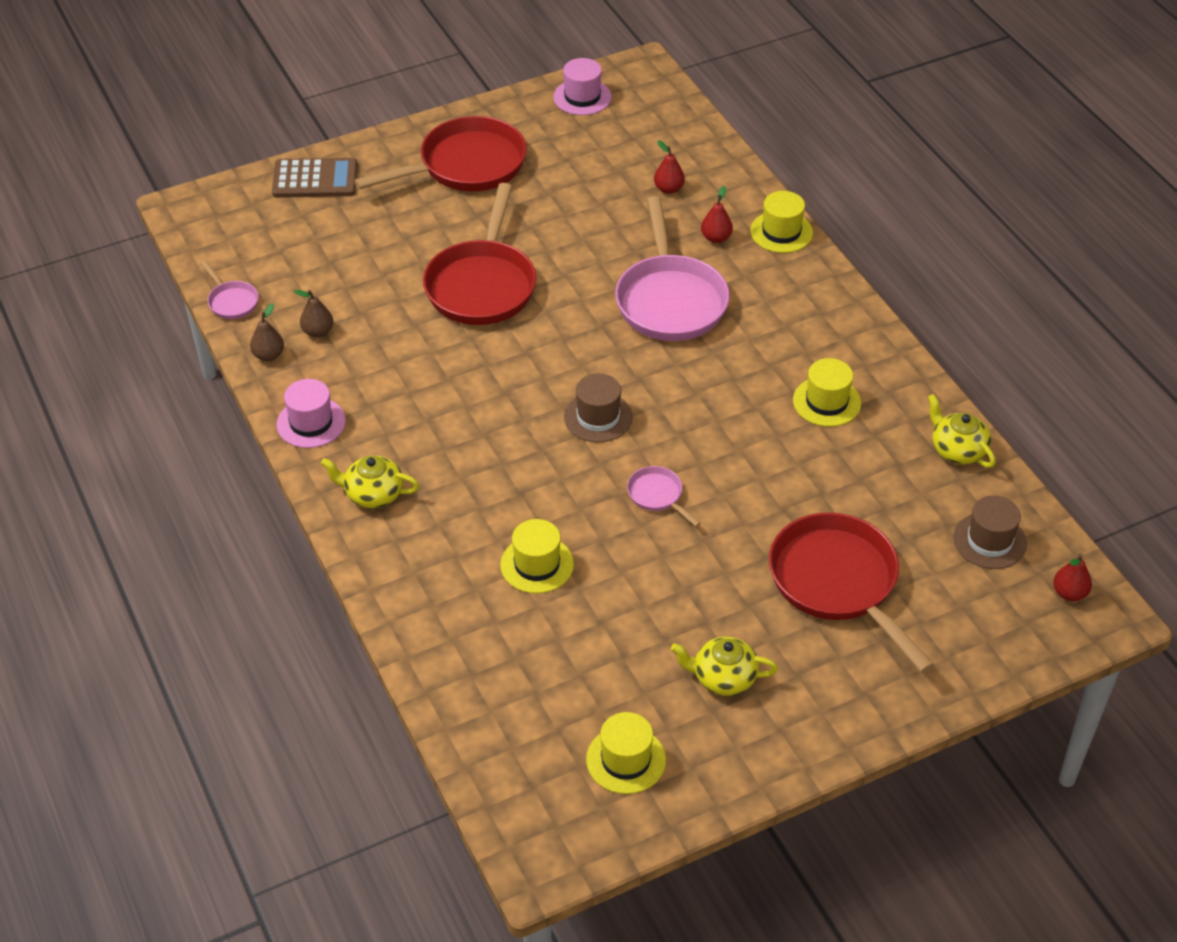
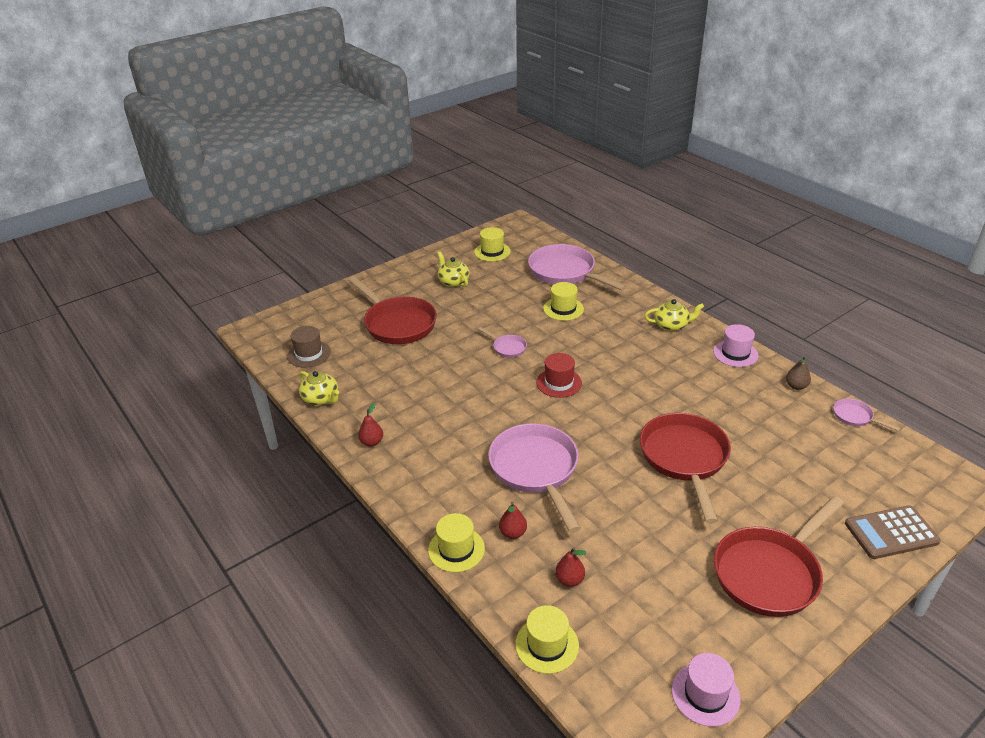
camera: 170 degrees right, 10 degrees down
(318, 332) = (777, 406): brown pear -> none
(497, 662) = (565, 272): none -> pink pan
(598, 417) = (559, 383): brown hat -> red hat
(723, 677) = (453, 282): yellow teapot -> yellow teapot turned 120 degrees counterclockwise
(826, 402) = (408, 415): yellow hat -> yellow hat (547, 645)
(1069, 593) = (268, 337): red pear -> red pear (372, 442)

